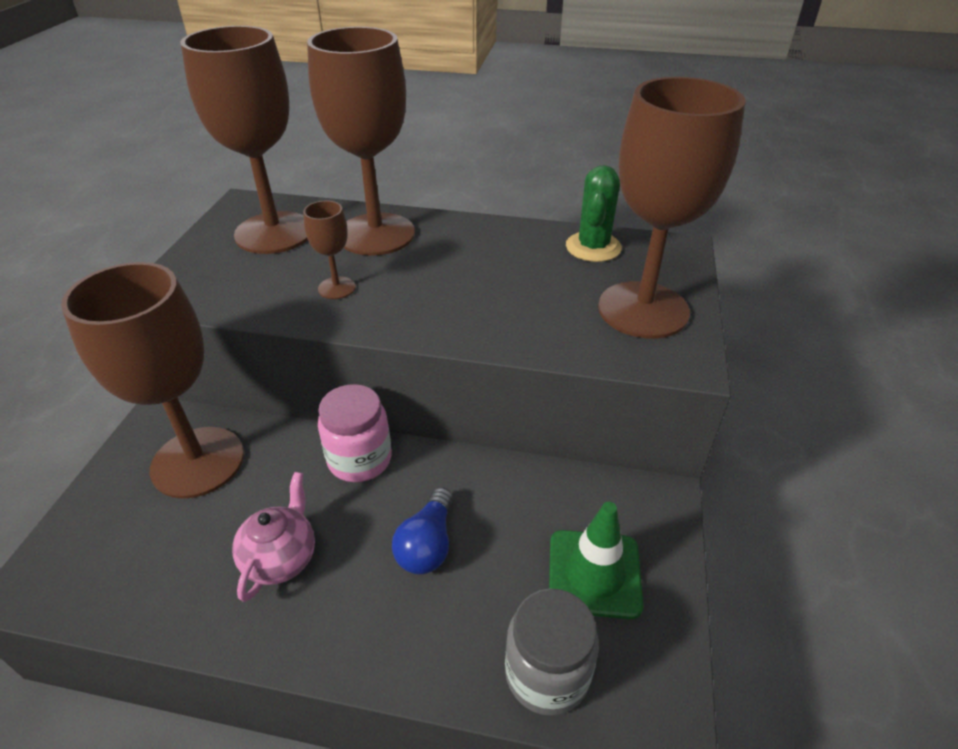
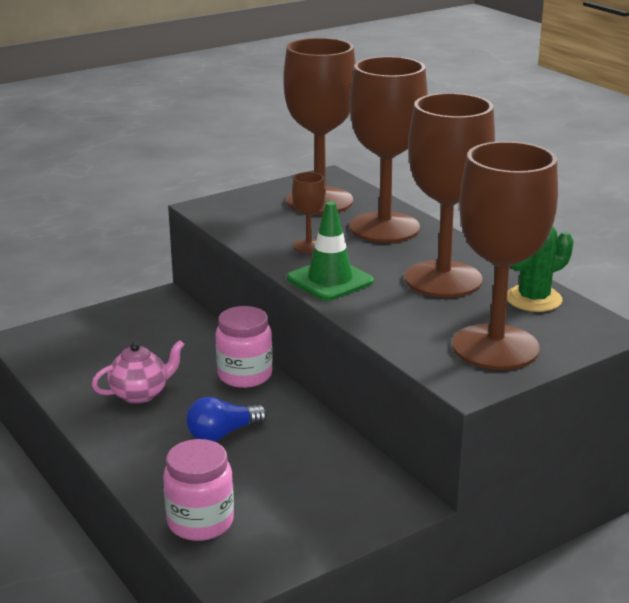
camera: 45 degrees right, 15 degrees down
(198, 462) = (157, 329): brown goblet -> brown goblet (443, 279)
(547, 673) = (200, 522): grey jar -> pink jar
(594, 573) = (297, 505): green traffic cone -> green traffic cone (330, 280)

